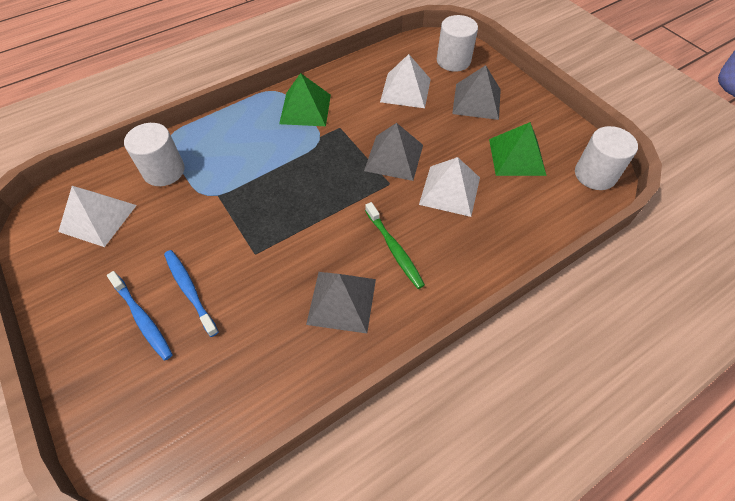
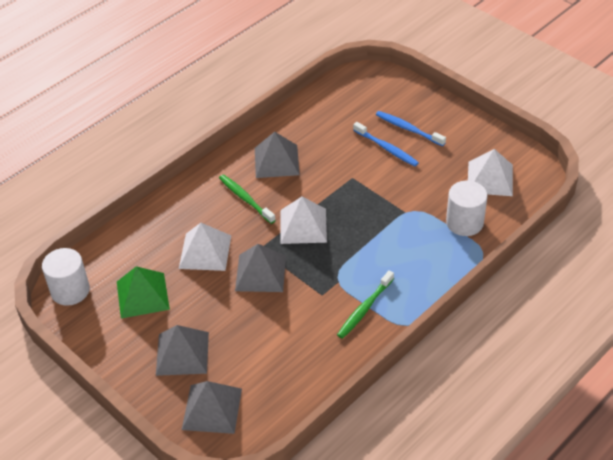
camera: 170 degrees right, 10 degrees down
(305, 109) = (365, 308): green pyramid -> green toothbrush
(405, 90) = (263, 353): white pyramid -> white pyramid (303, 226)
(453, 61) = (212, 408): white cylinder -> grey pyramid

